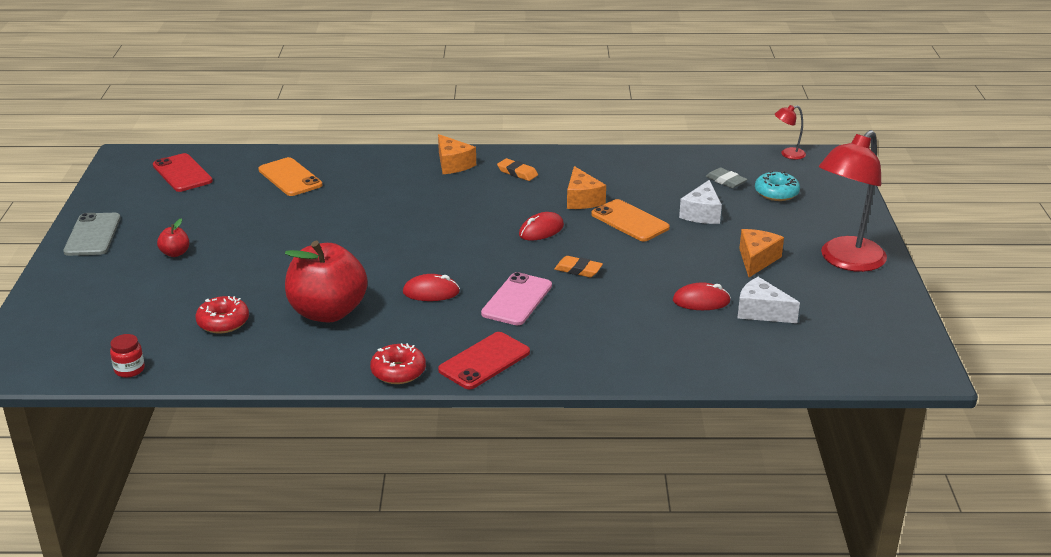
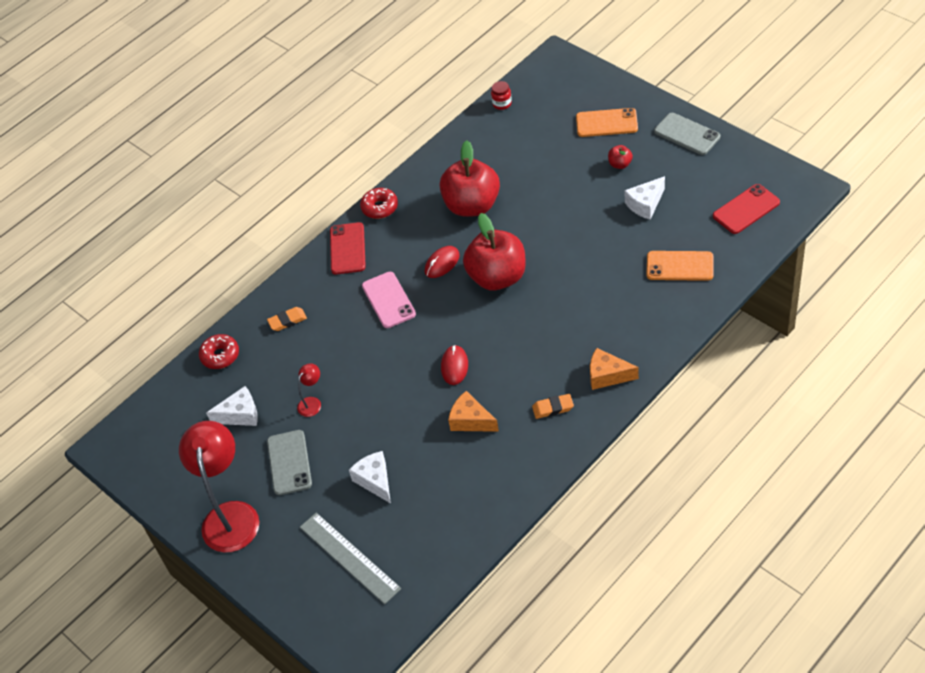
camera: 140 degrees right, 20 degrees up
(182, 173) = (746, 209): red phone -> red phone turned 45 degrees counterclockwise
(223, 322) = (510, 156): red donut -> red donut (220, 356)
(224, 219) = (645, 204): none -> white cheese
(410, 254) = (497, 277): none -> red apple
(578, 270) = (386, 353): orange eraser -> orange eraser (287, 321)
(630, 221) = (412, 427): orange phone -> orange phone (606, 123)
(701, 301) = (284, 392): red mouse -> none
(726, 181) = (401, 539): grey eraser -> none
(756, 260) = (289, 462): orange cheese -> grey phone
(776, 193) = (349, 557): turquoise donut -> grey ruler
(788, 154) = (393, 627): red lamp -> red lamp (312, 403)

